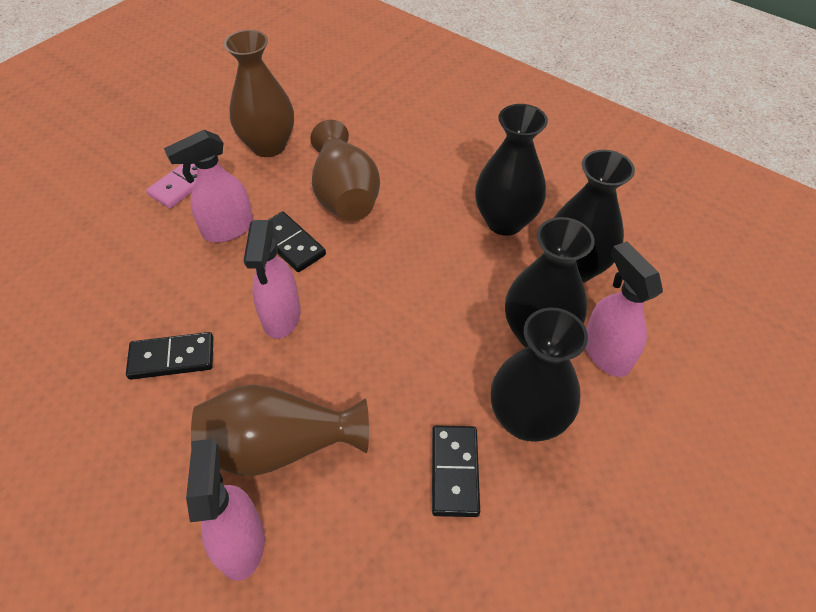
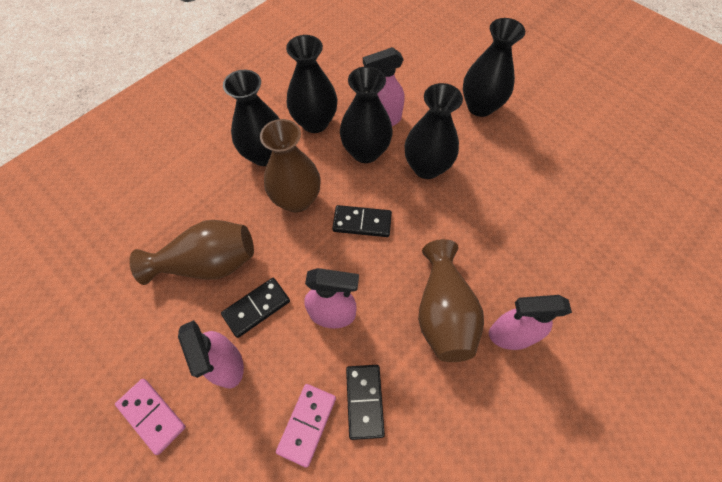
camera: 85 degrees left, 10 degrees up
(156, 305) = (307, 424): none -> pink domino
(268, 146) = (121, 331): brown vase -> brown vase (297, 199)
(454, 472) = (460, 209): black domino -> black domino (362, 222)
(690, 511) = (480, 106): none -> black vase

